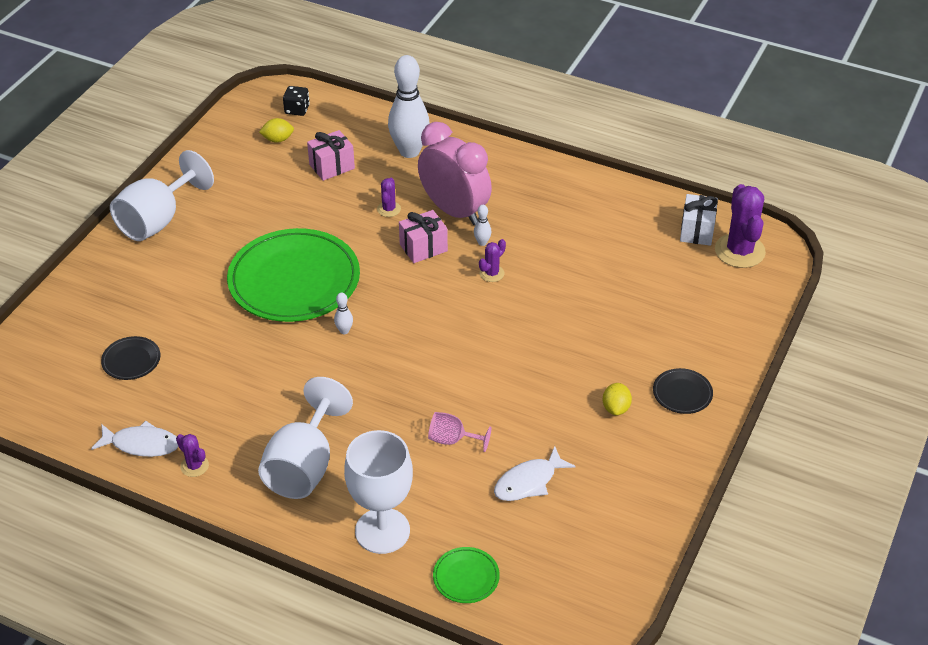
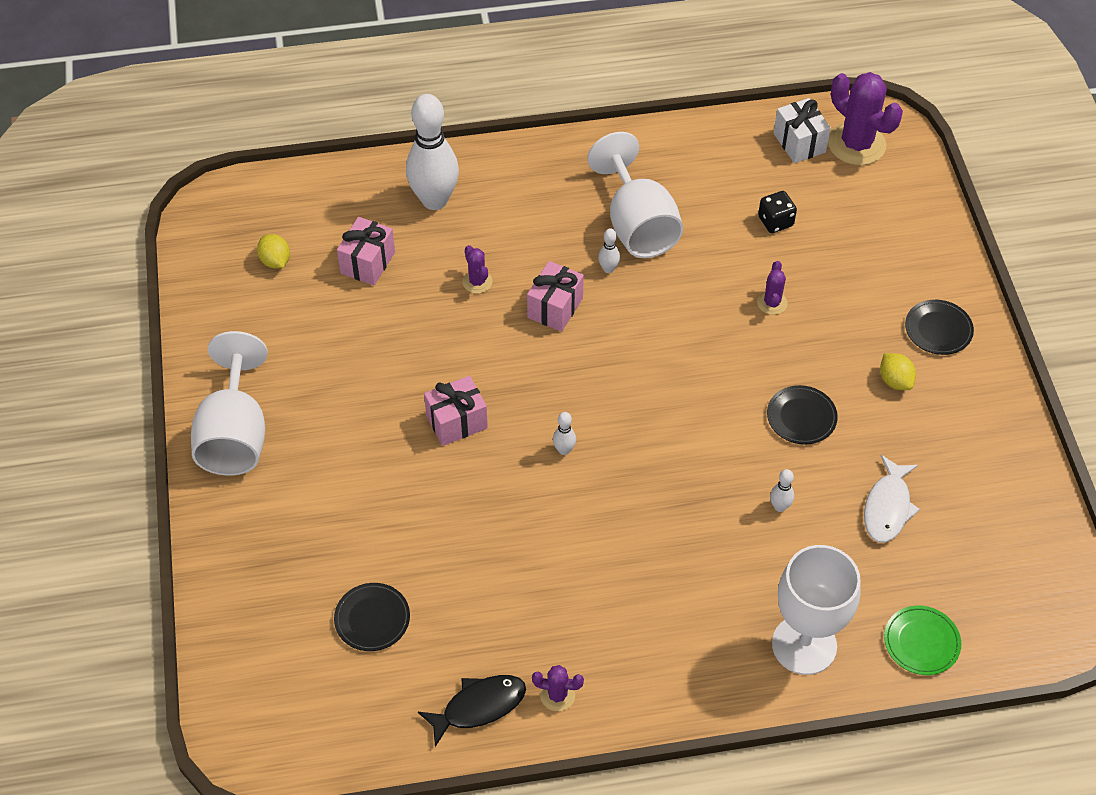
camera: 35 degrees left, 10 degrees up
(142, 444) = (479, 706): white fish -> black fish
(278, 139) = (275, 261): yellow lemon -> yellow lemon turned 75 degrees counterclockwise
(294, 280) = (457, 422): green plate -> pink gift
(297, 110) = (261, 212): black dice -> black dice (775, 221)
(304, 466) = (666, 625): white goblet -> white goblet (637, 225)
(452, 440) = (779, 506): pink goblet -> white bowling pin
(454, 211) = (547, 247): pink clock -> none
(491, 273) = (650, 299): purple cactus -> purple cactus (772, 303)
(524, 395) = (801, 417): none -> black plate

